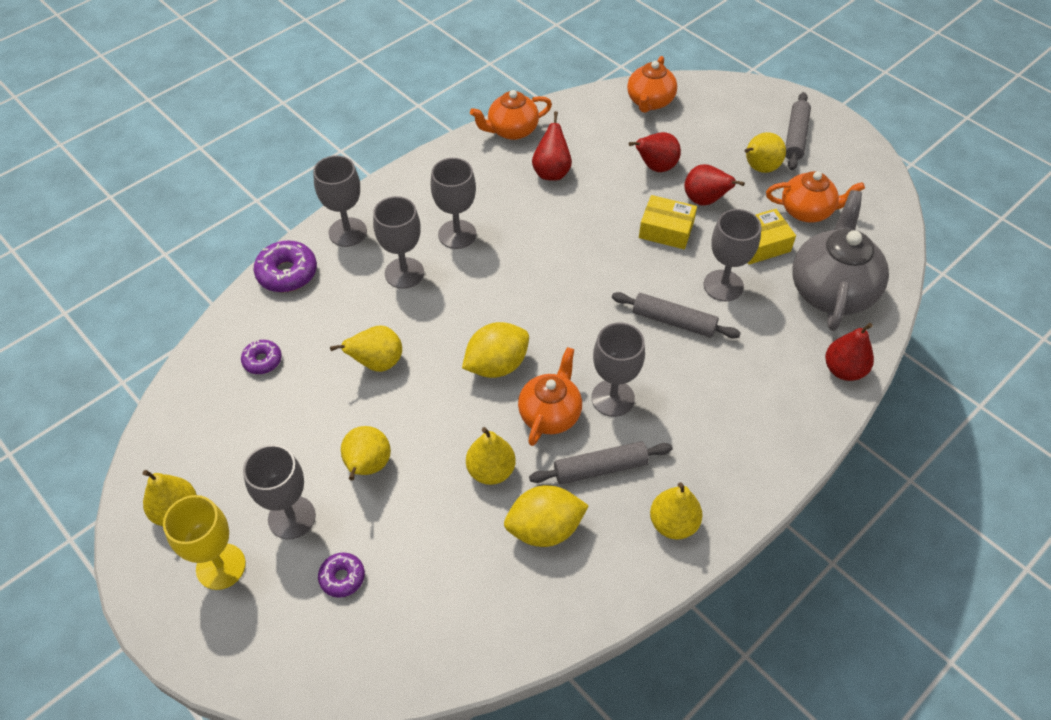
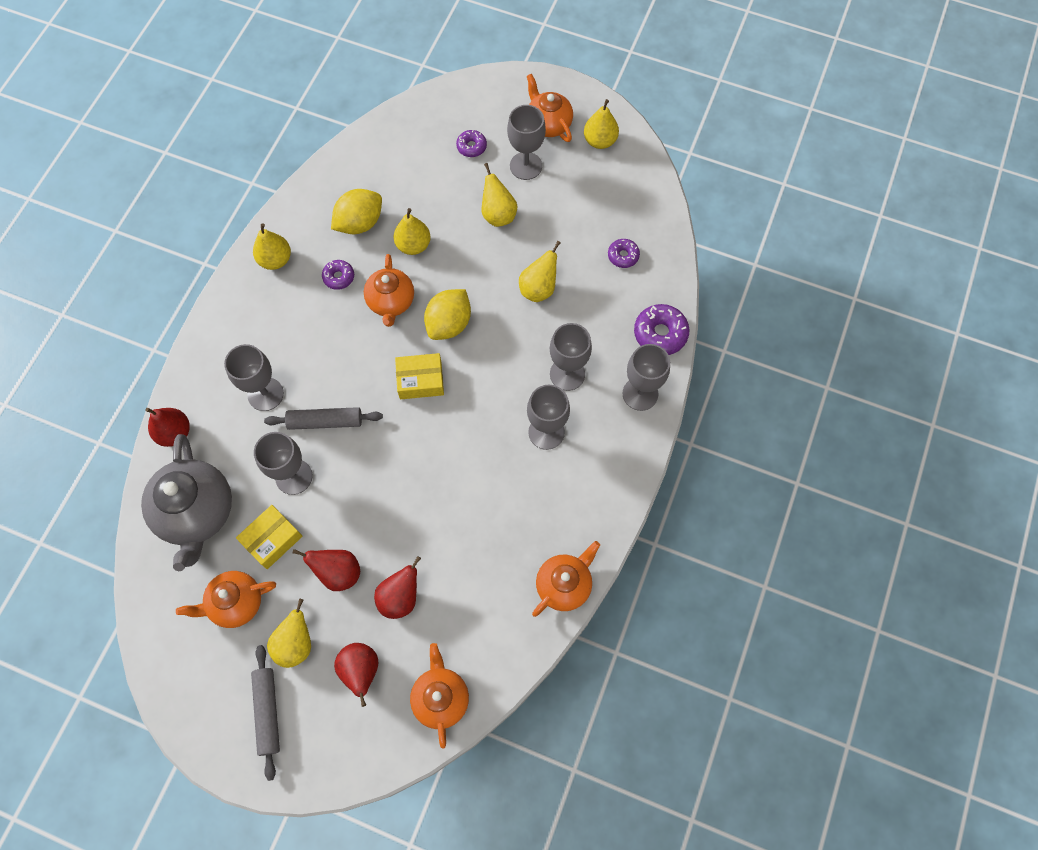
camera: 155 degrees right, 15 degrees up
(221, 566) = (548, 124): yellow goblet -> orange teapot
(551, 172) = (498, 545): red pear -> red pear (361, 671)
(600, 468) = (339, 277): grey rolling pin -> purple donut
(613, 398) = (350, 333): grey goblet -> grey goblet (265, 394)
(666, 230) = (363, 519): yellow box -> yellow box (420, 380)

